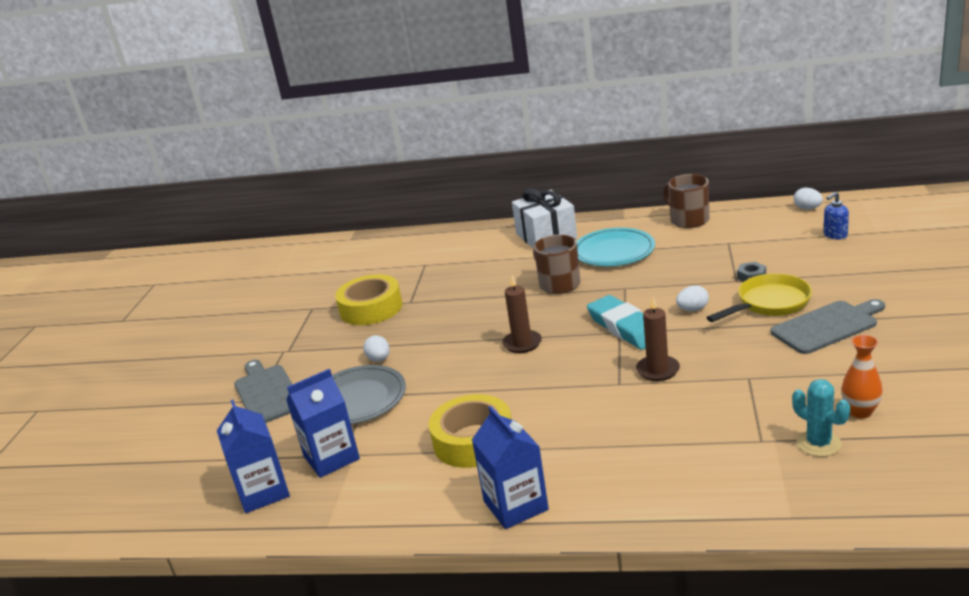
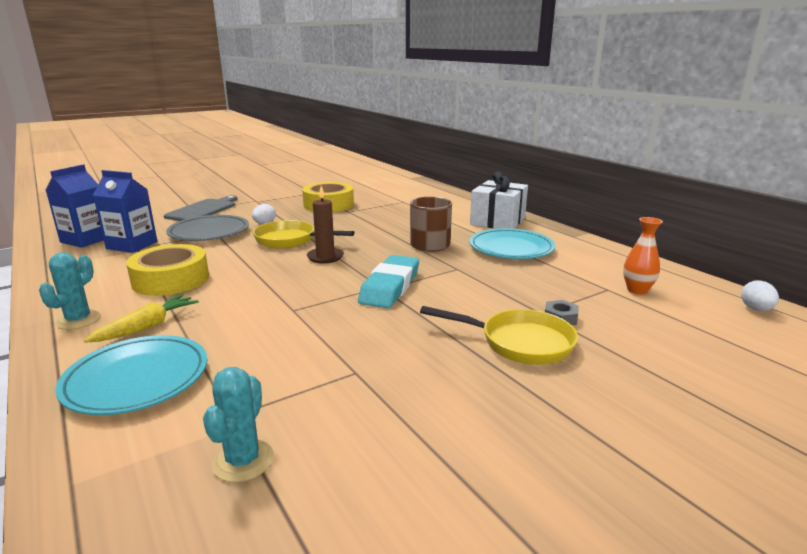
camera: 45 degrees right, 5 degrees down
(451, 353) = (290, 240): none -> yellow pan
(515, 505) = (78, 320): blue carton -> turquoise cactus
(573, 465) = (147, 327): none -> yellow carrot
(658, 370) = (330, 320): brown candle -> none
(669, 478) = (137, 379): none -> turquoise plate
(688, 220) = (617, 261): brown mug -> none
(692, 309) = (457, 307): white egg -> none
(827, 326) = (516, 393): grey cutting board -> none
(835, 235) = (730, 342): blue soap dispenser -> none
(860, 412) = (337, 476): orange vase -> orange vase (637, 290)

